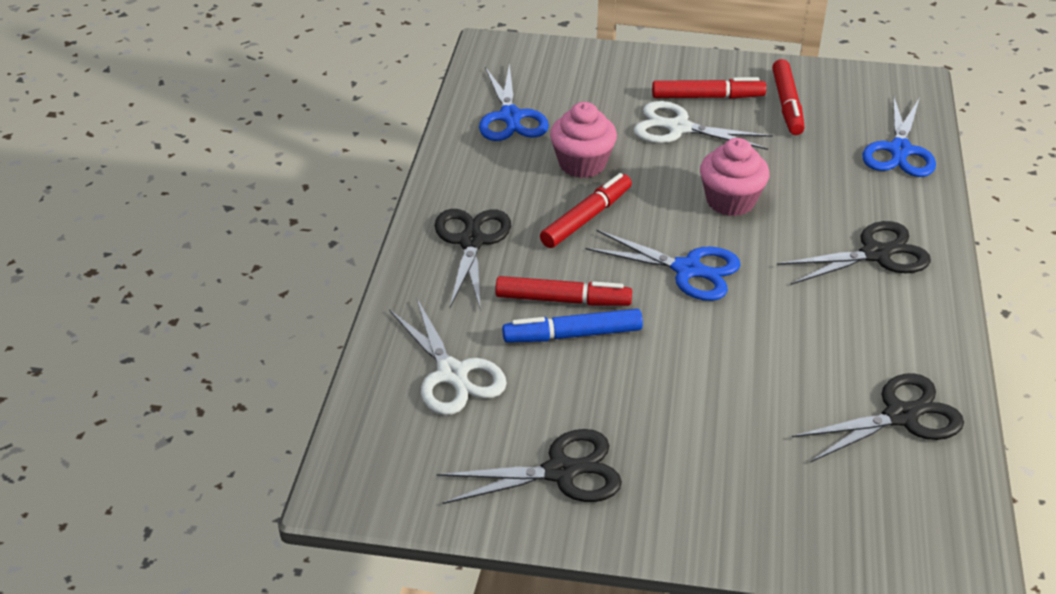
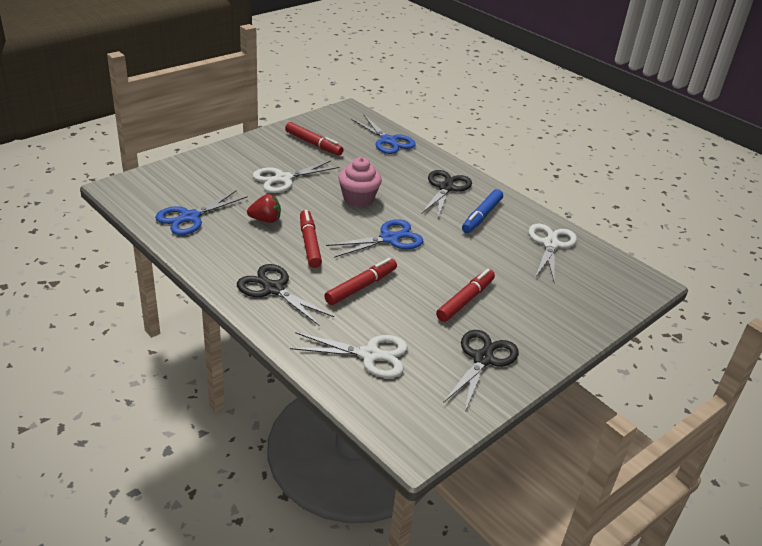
camera: 55 degrees left, 5 degrees down
(511, 117) = (190, 217): blue scissors -> blue scissors turned 105 degrees clockwise
(572, 335) = (391, 299): blue marker -> blue marker (481, 216)
(582, 164) = (265, 220): pink cupcake -> red strawberry
(707, 97) = (273, 158): red marker -> red marker (465, 300)
(901, 416) = (550, 244): black scissors -> white scissors

